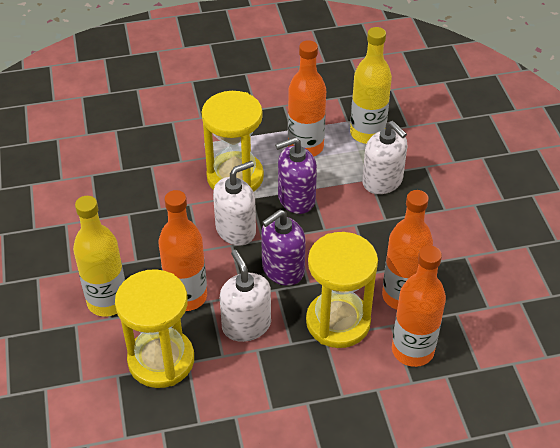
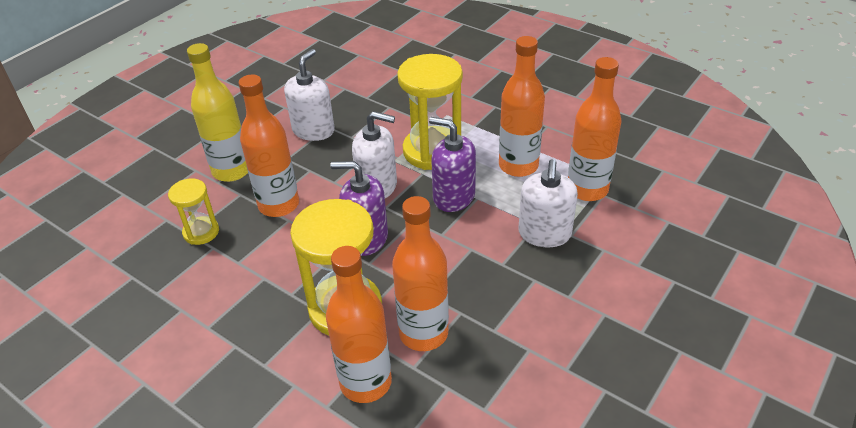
camera: 50 degrees right, 5 degrees down
(161, 360) = (201, 232): yellow hourglass -> yellow hourglass, size x0.54
(246, 325) = (283, 255): white soap dispenser -> white soap dispenser (313, 130)
(367, 133) = (587, 189): yellow bottle -> orange bottle

